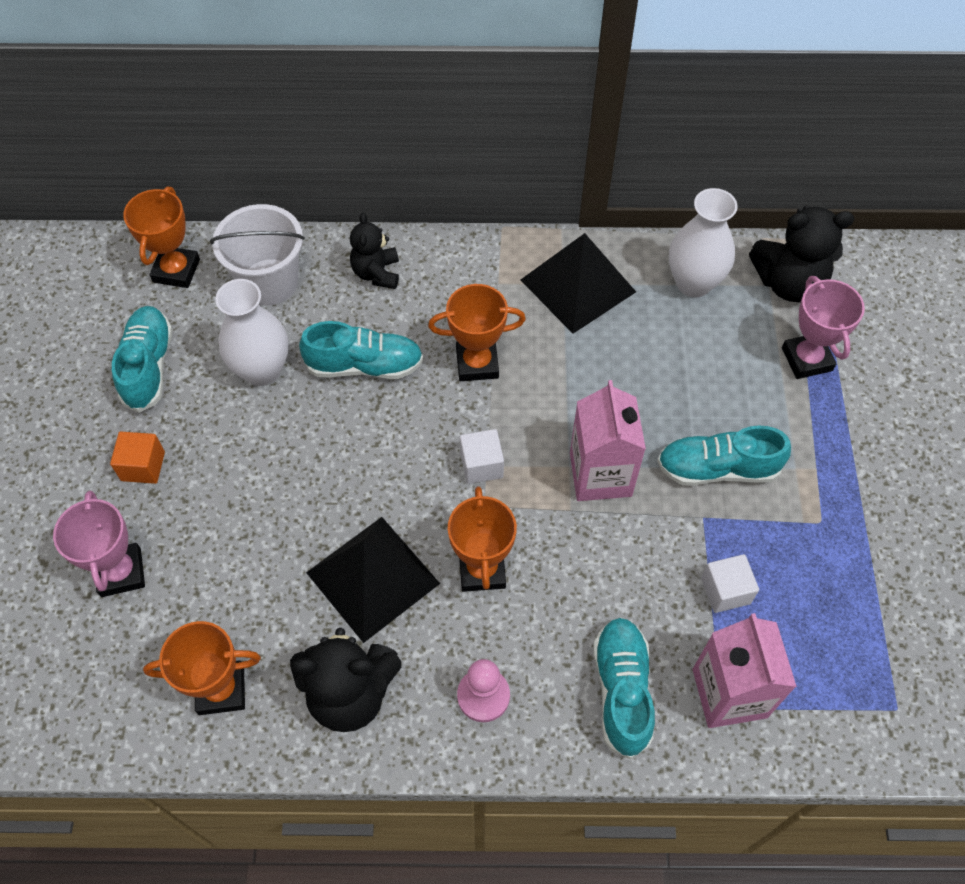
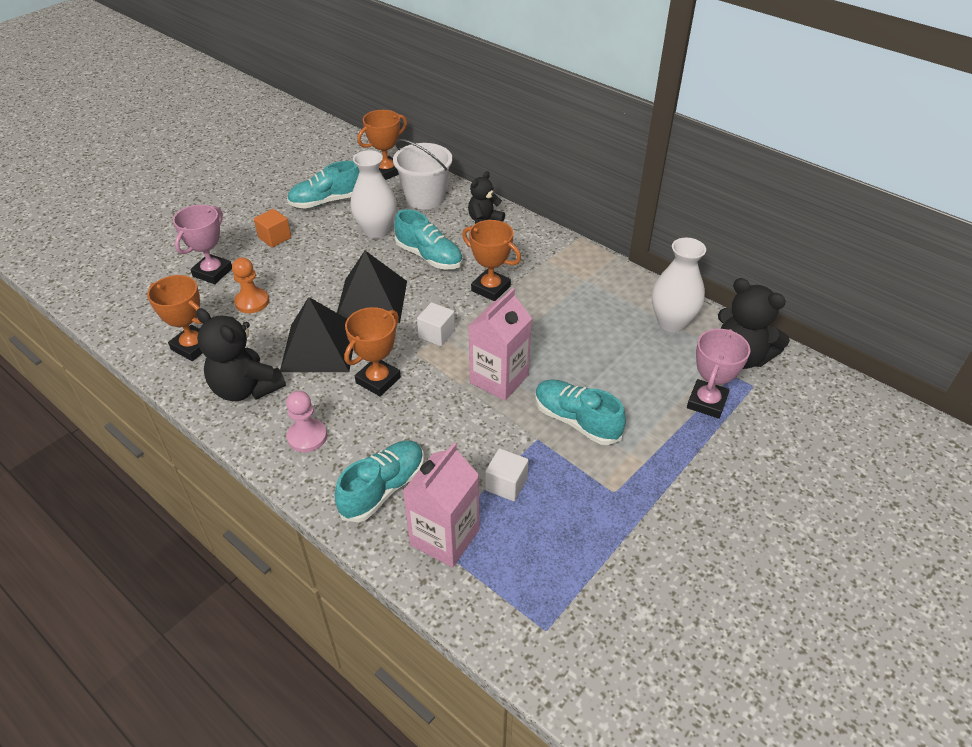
camera: 40 degrees right, 15 degrees down
(148, 366) = (326, 201): turquoise shoe -> turquoise shoe turned 150 degrees counterclockwise
(222, 577) = (252, 302): none -> orange pawn
(577, 285) = (594, 285): black pyramid -> black pyramid (371, 300)

